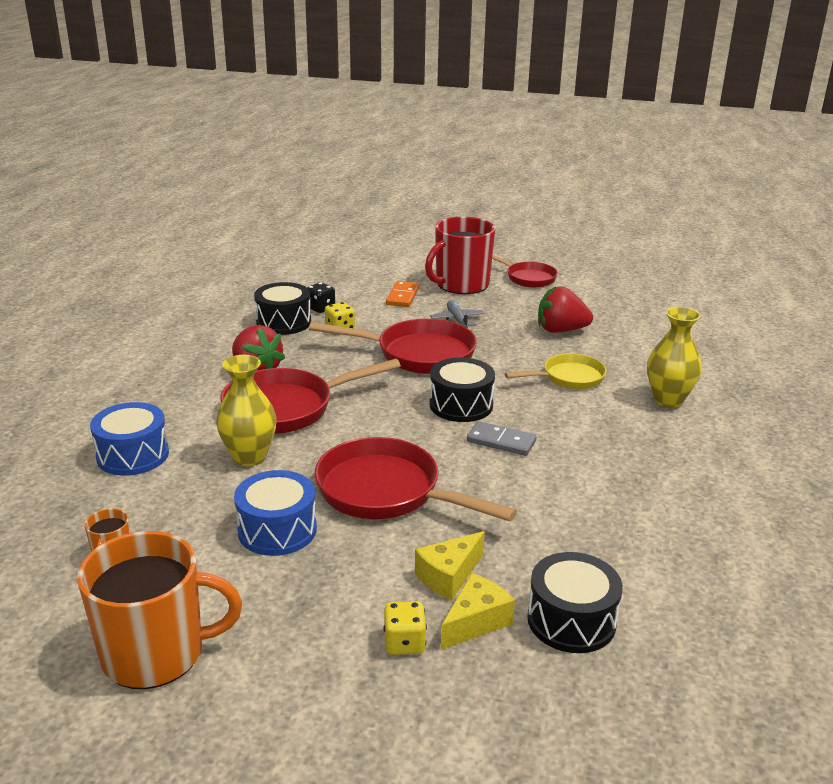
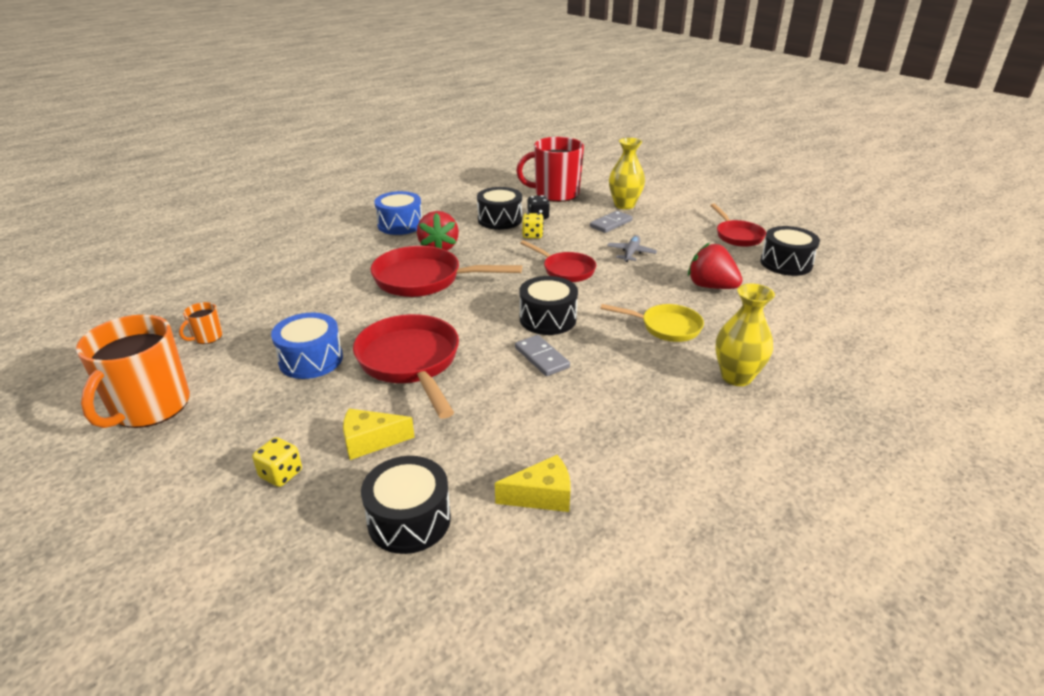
camera: 35 degrees right, 5 degrees up
(133, 455) = (297, 279): blue drum -> blue drum (400, 225)
(156, 653) = (150, 407): orange mug -> orange mug turned 75 degrees clockwise
(249, 457) = (359, 304): yellow vase -> yellow vase (624, 205)
(402, 296) = (611, 224): orange domino -> grey domino
(418, 354) = (565, 270): red pan -> red pan, size x0.61
(461, 284) = (670, 227): red mug -> red mug (555, 194)
(476, 622) = (343, 484): yellow cheese -> yellow cheese (542, 496)
(594, 292) = (786, 263): none -> black drum

